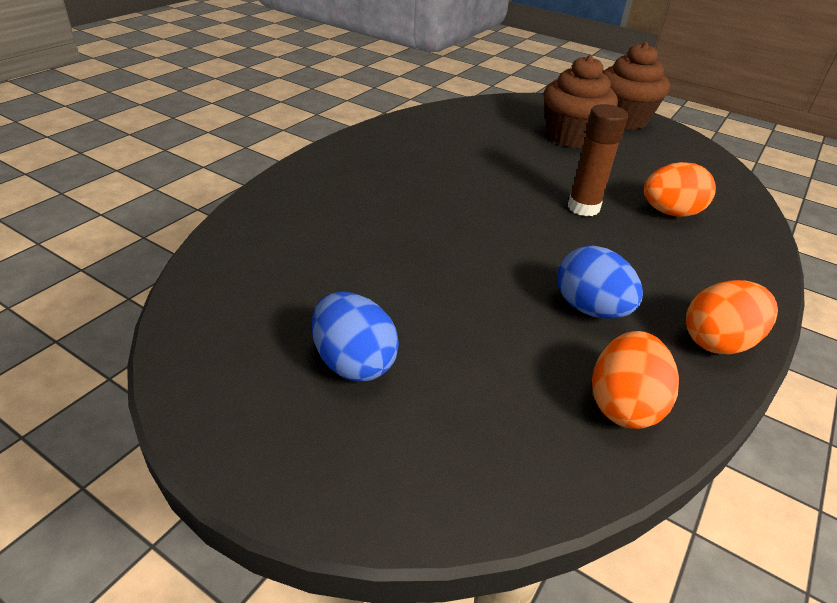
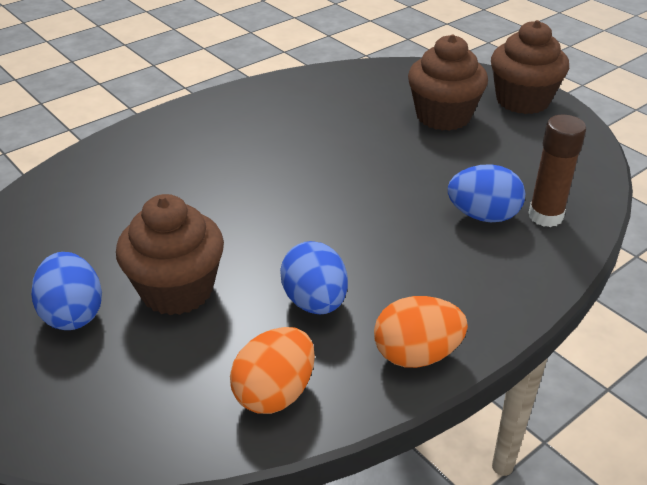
camera: 20 degrees right, 0 degrees up
(448, 319) = (177, 290): none -> brown cupcake
(583, 207) = (391, 198): brown glue stick -> brown glue stick (545, 216)
(670, 213) = (483, 216): orange egg -> blue egg

